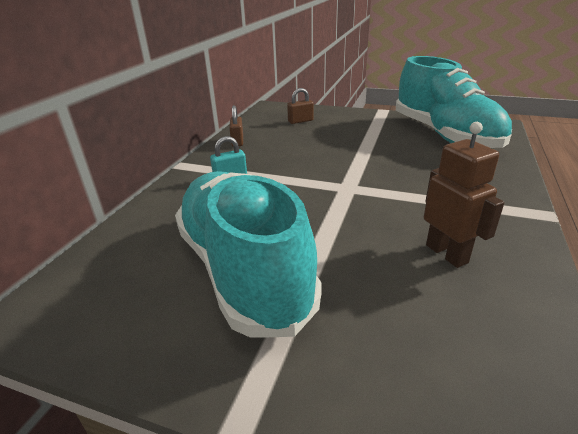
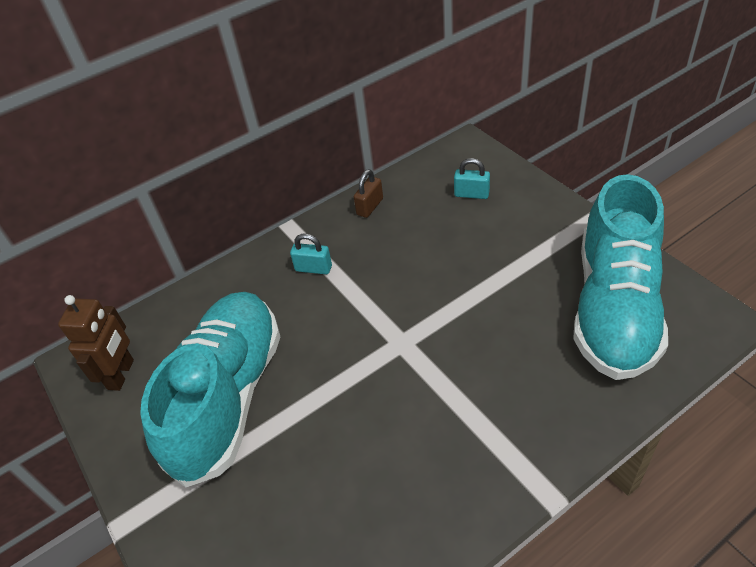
camera: 40 degrees right, 15 degrees up
(300, 121) = (471, 194): brown padlock -> turquoise padlock
(447, 253) = (391, 480): brown robot -> brown robot (121, 374)

